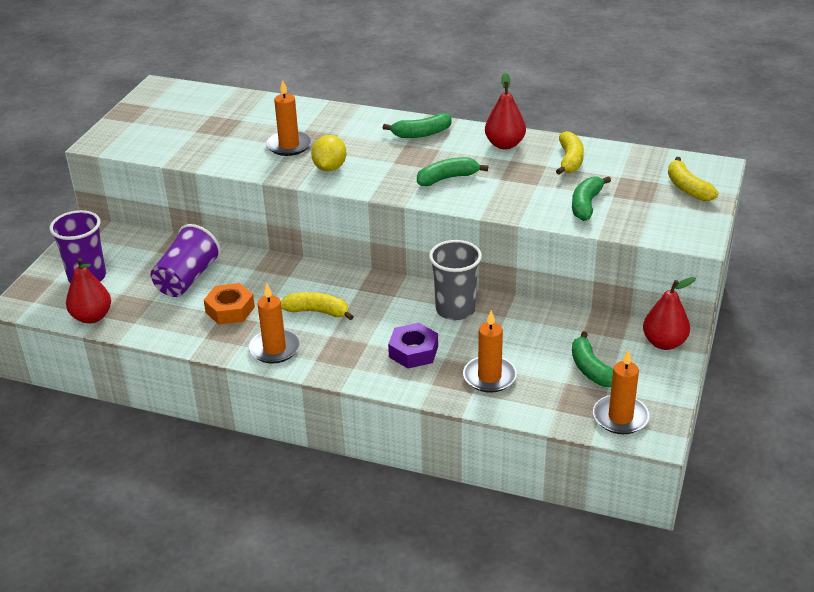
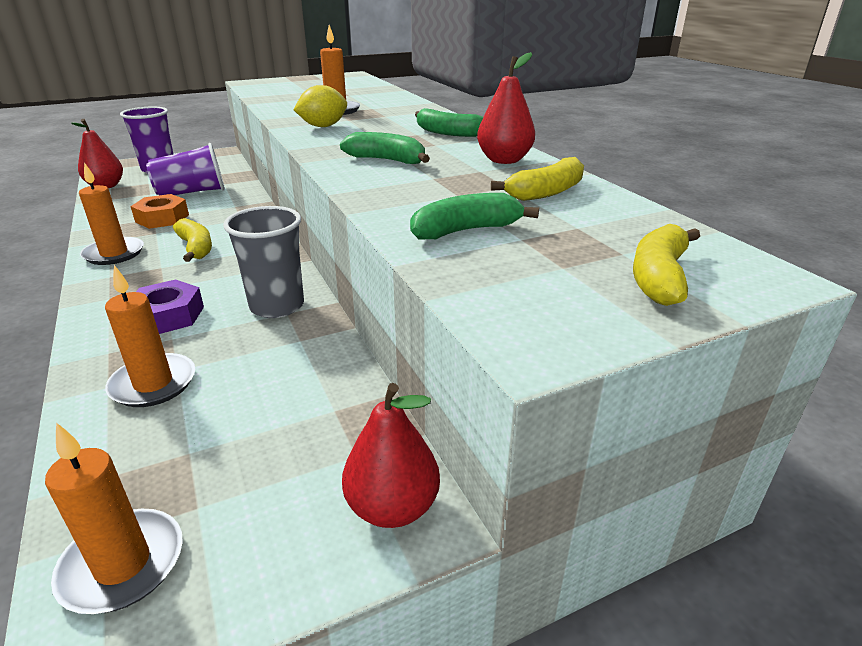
camera: 45 degrees right, 5 degrees down
(591, 369) = (243, 461): green banana -> none

